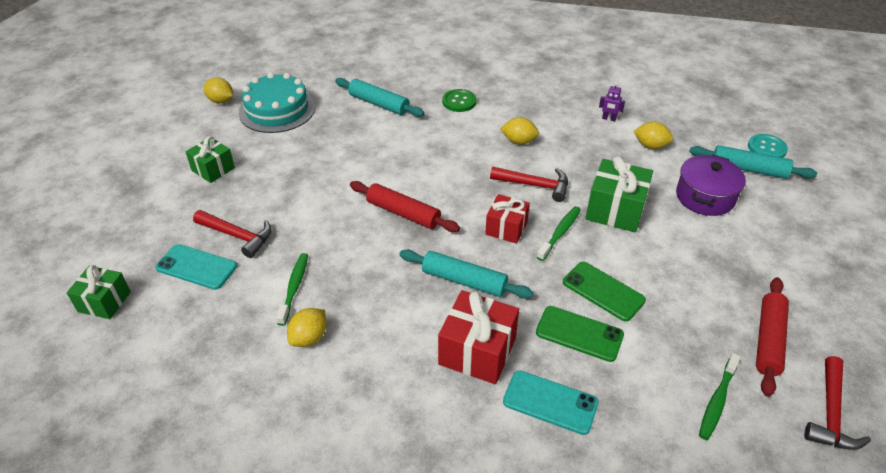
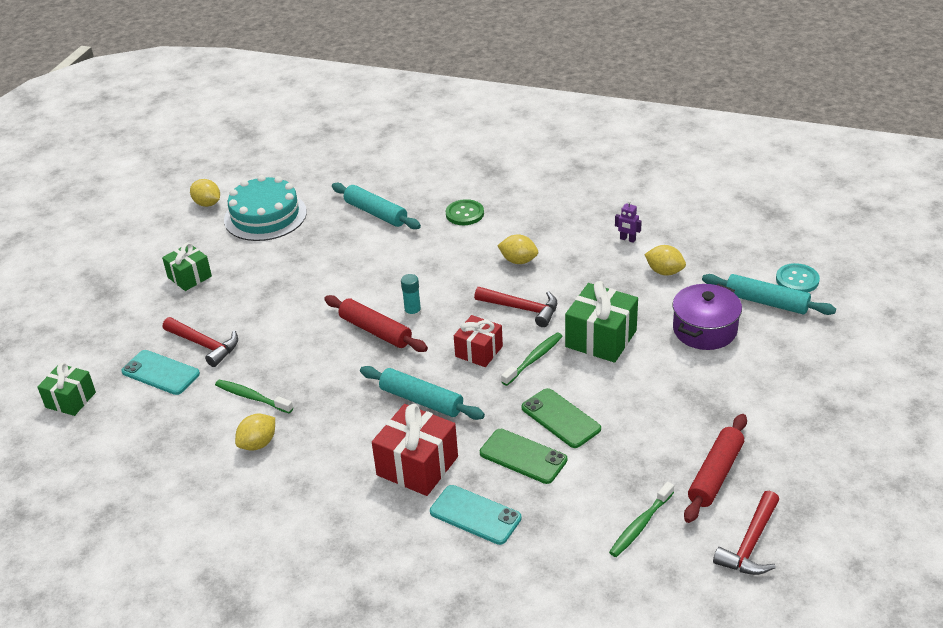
camera: 10 degrees right, 5 degrees down
(294, 287) = (252, 397): green toothbrush -> green toothbrush turned 75 degrees counterclockwise
(434, 194) = (413, 313): none -> turquoise glue stick

